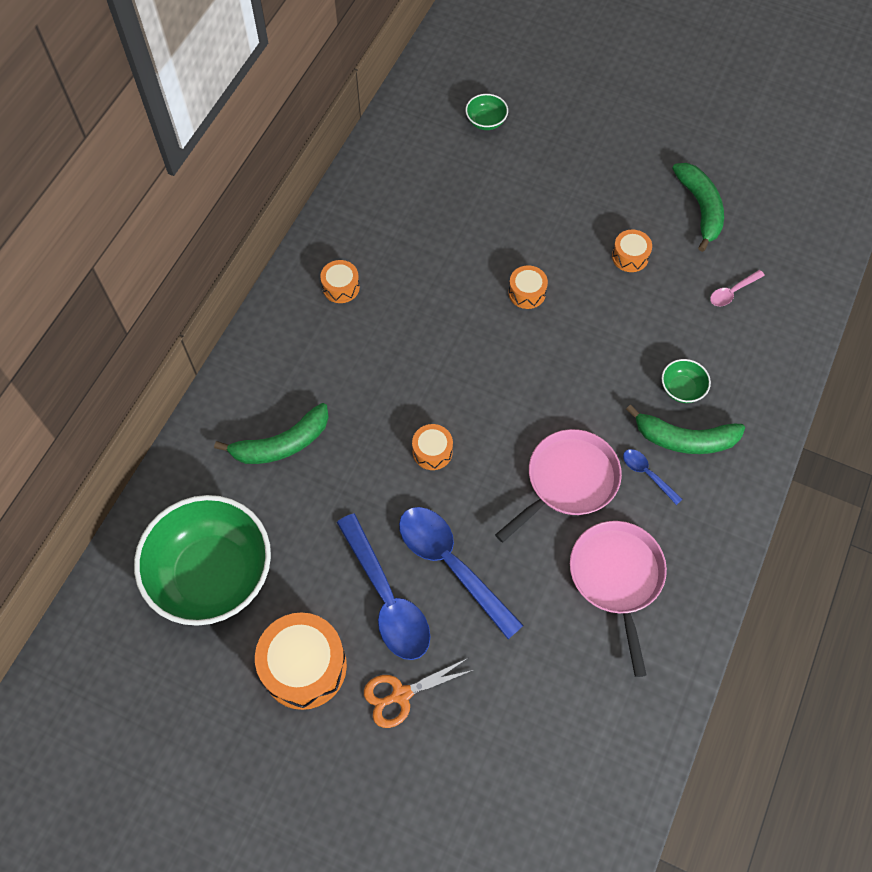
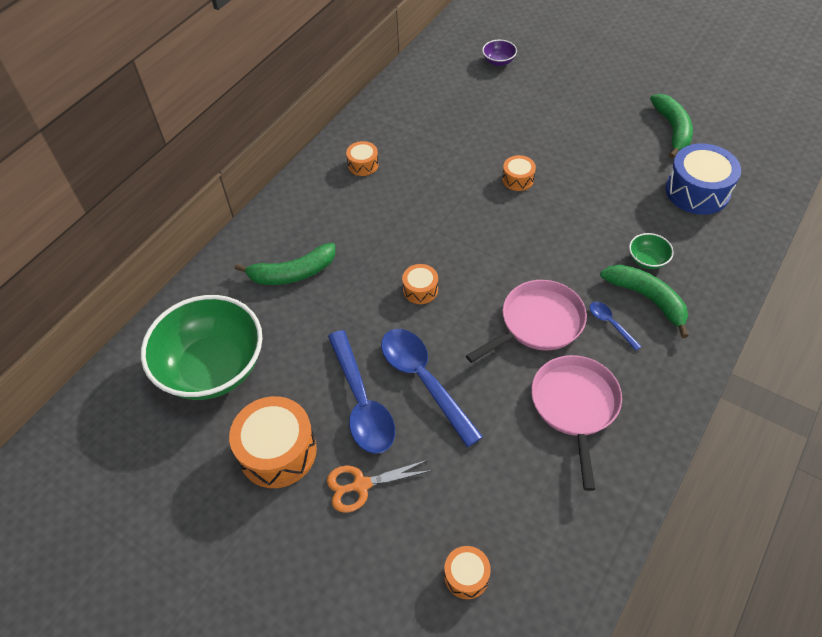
camera: 10 degrees right, 10 degrees down
(486, 121) = (498, 61): green bowl -> purple bowl
(630, 256) = (609, 160): orange drum -> orange drum (466, 576)
(684, 439) = (647, 299): green banana -> green banana turned 150 degrees counterclockwise
(732, 292) = (697, 191): pink spoon -> blue drum

